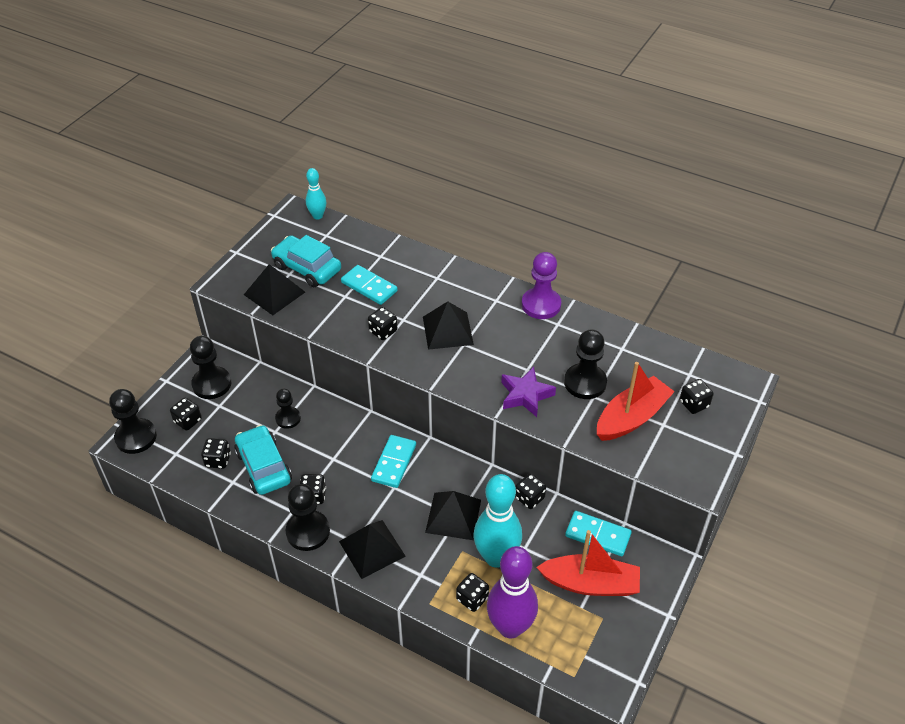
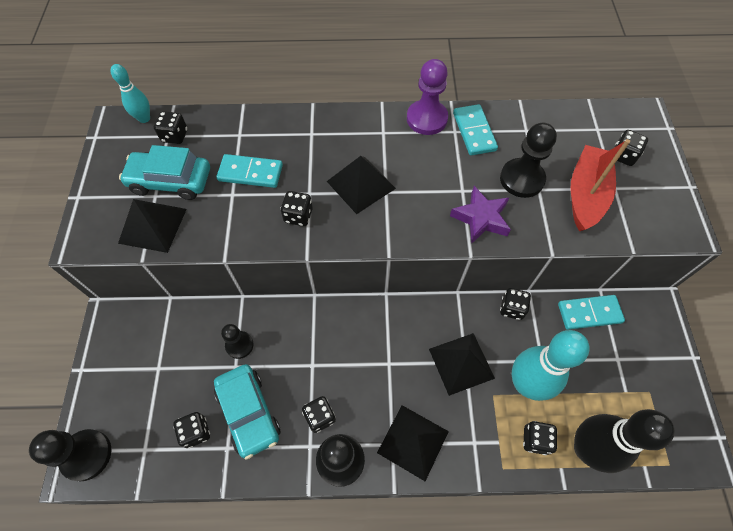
camera: 30 degrees left, 15 degrees up
(188, 421) = (134, 404): black dice -> black dice (175, 136)
(212, 384) = (135, 348): black pawn -> none
(263, 467) = (249, 412): turquoise car -> turquoise car turned 150 degrees counterclockwise
(394, 463) = (372, 338): turquoise domino -> turquoise domino (474, 132)
(510, 627) = (586, 449): purple bowling pin -> black bowling pin
(590, 584) = (617, 364): red boat -> none

